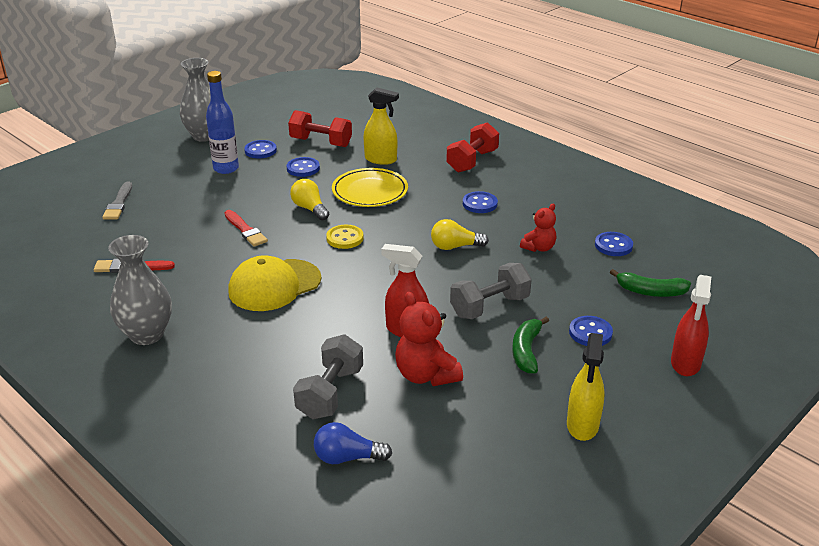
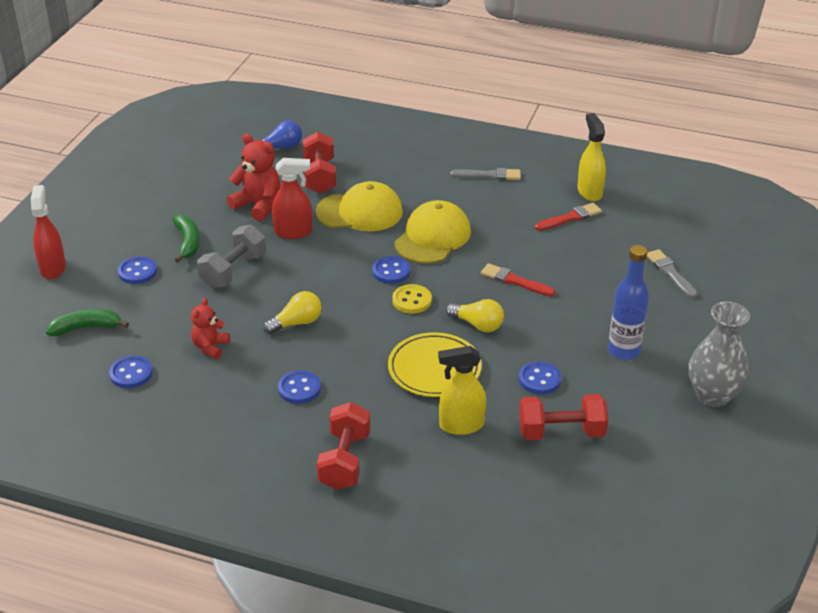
camera: 155 degrees right, 5 degrees up
(147, 334) = (489, 175): grey vase -> grey brush
(260, 151) = (618, 392): blue button -> blue button (391, 271)
(321, 332) = (360, 212): none -> yellow cap
(330, 393) = (320, 176): grey dumbbell -> red dumbbell
(582, 425) = (130, 204): yellow spray bottle -> yellow spray bottle (589, 192)

